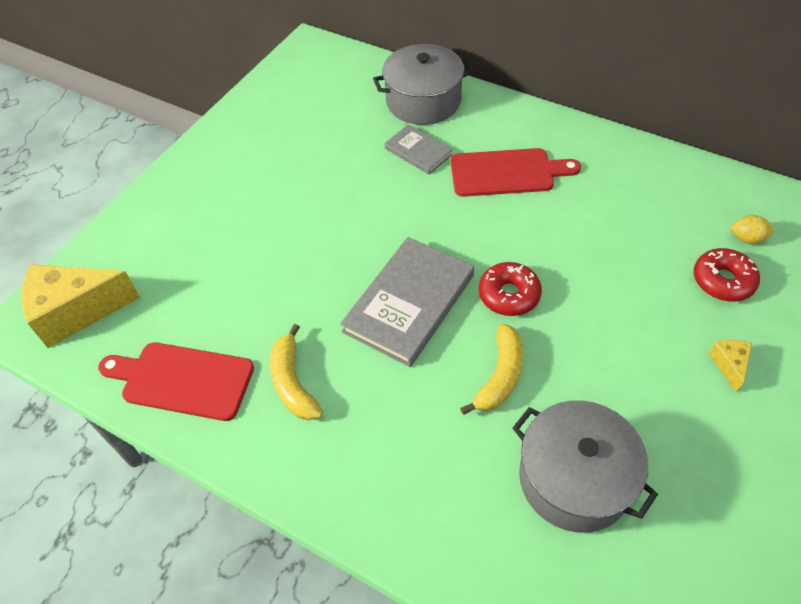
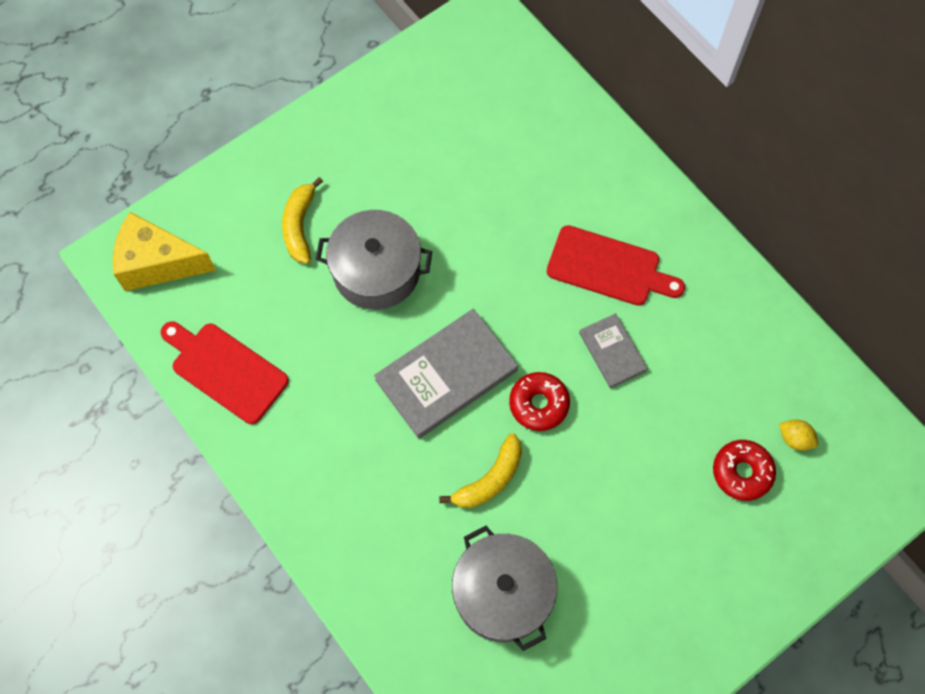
camera: 20 degrees right, 15 degrees up
(292, 382) = (315, 411): yellow banana -> yellow banana (299, 226)
(418, 151) = (534, 205): grey book -> grey book (612, 352)
(423, 101) = (571, 141): grey pot -> grey pot (376, 271)
(729, 365) = (692, 554): yellow cheese -> none

